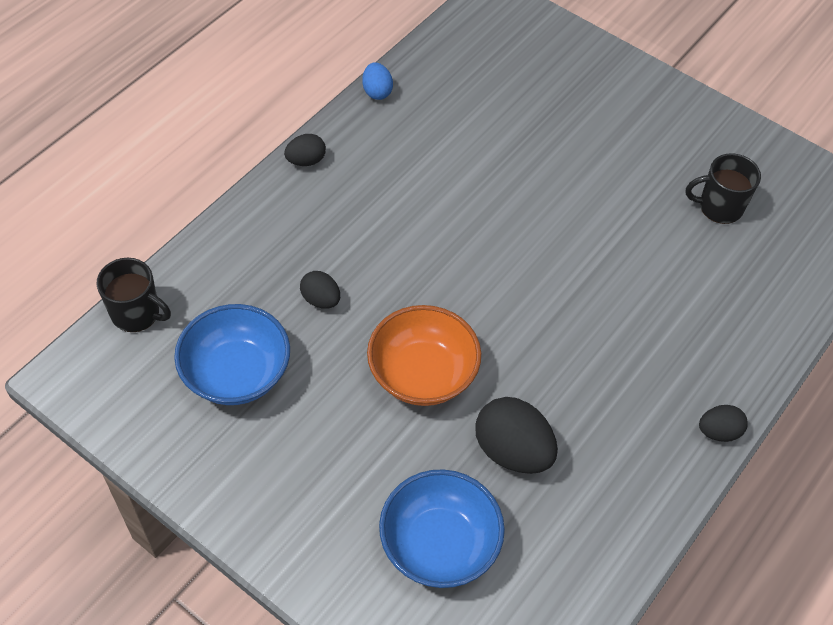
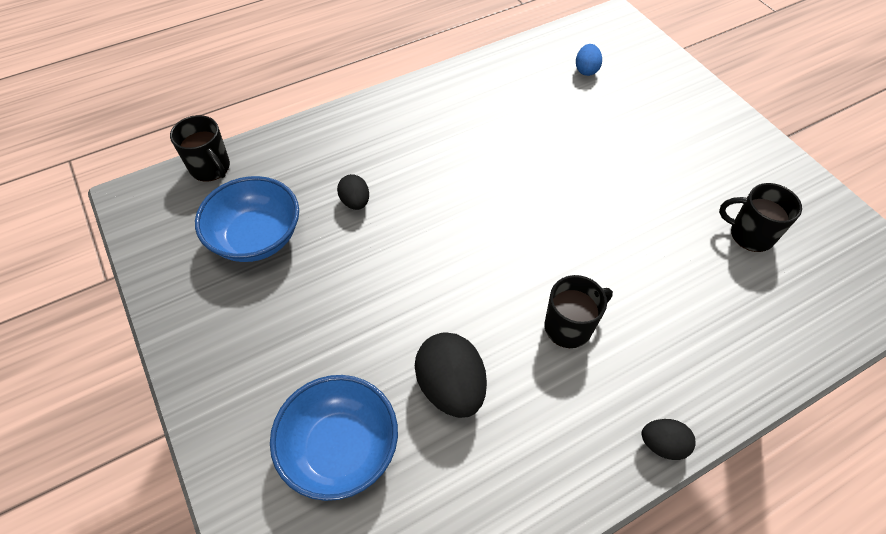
camera: 25 degrees right, 0 degrees up
(306, 161) = (402, 95): black egg -> none
(377, 91) = (485, 61): blue egg -> blue egg (586, 70)
(422, 374) = (406, 290): orange bowl -> none
(594, 355) = (569, 327): none -> black mug

